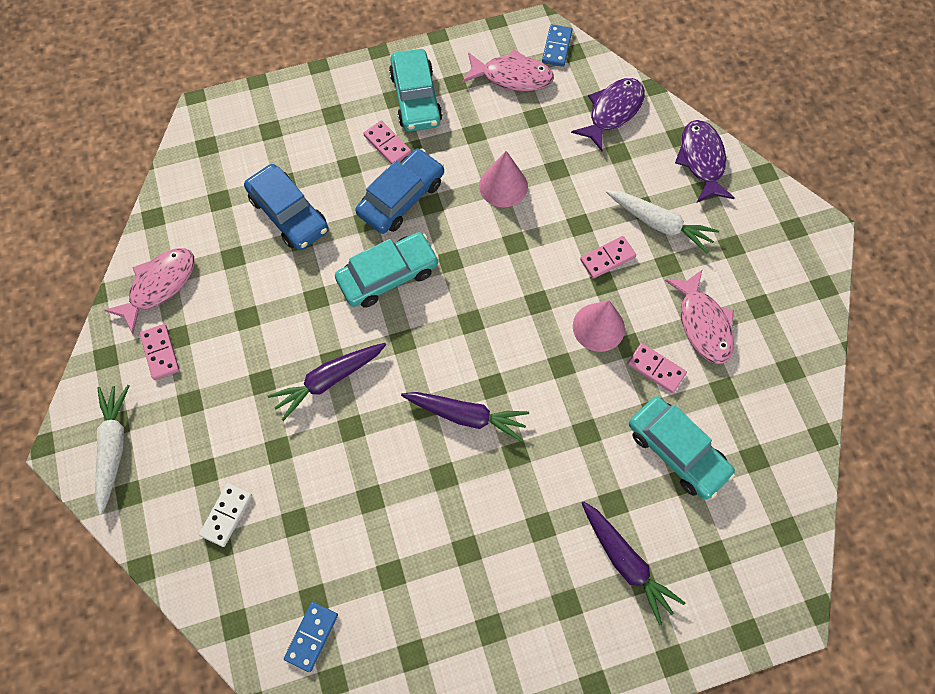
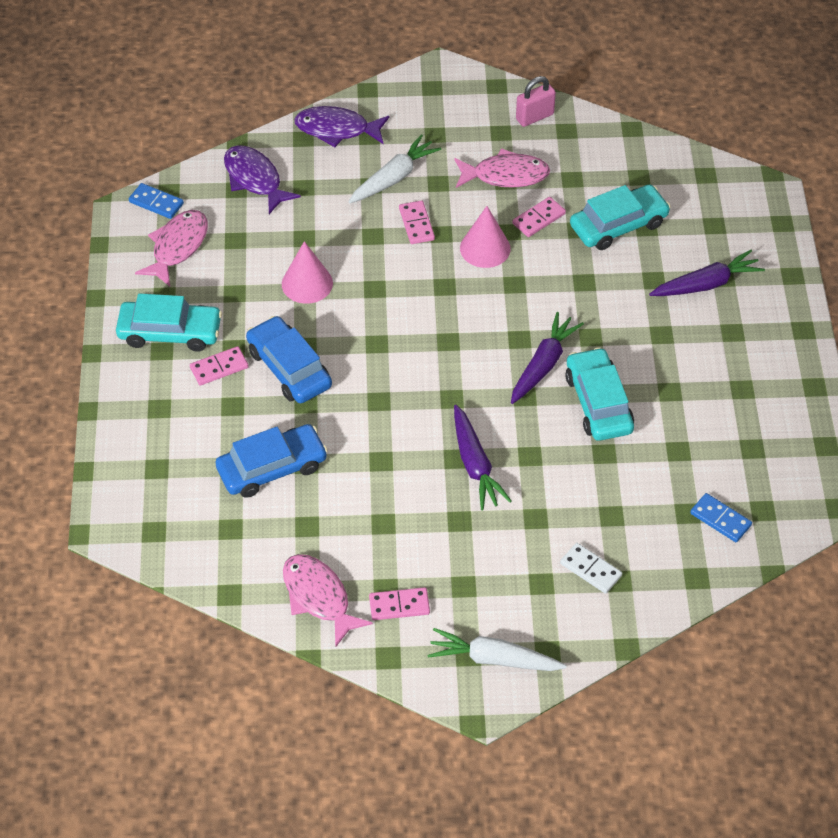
camera: 75 degrees left, 15 degrees down
(388, 275) = (376, 396): turquoise car -> turquoise car (598, 403)
(796, 333) = (534, 117): none -> pink padlock

